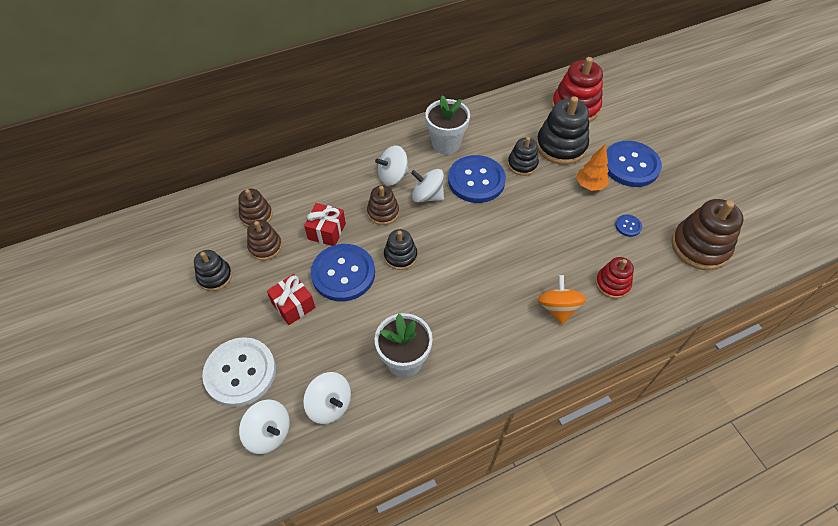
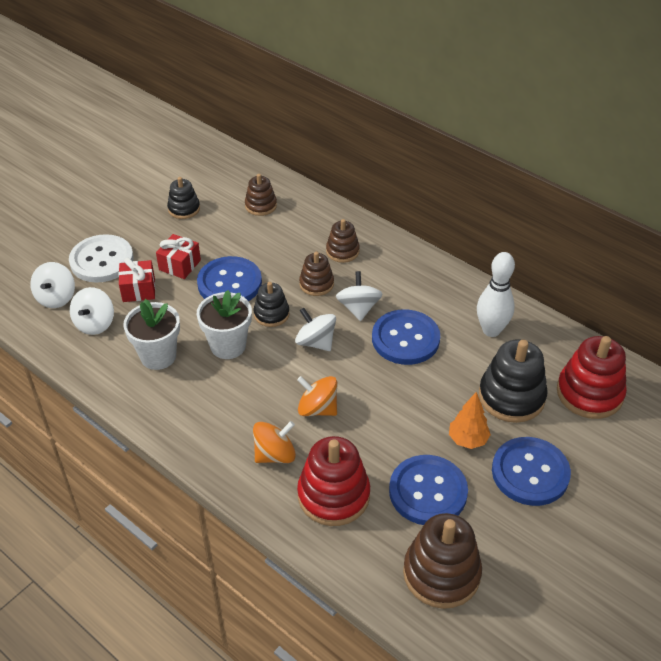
camera: 65 degrees right, 10 degrees down
(265, 247) = (230, 224): brown stacking toy -> brown stacking toy (342, 251)
(327, 231) = (270, 255): red gift -> red gift (139, 290)
(393, 176) = (367, 274): white spinning top -> white spinning top (315, 342)
(446, 144) = (440, 299): white flower pot -> white flower pot (228, 346)
(493, 130) = (491, 330): none -> white bowling pin
(522, 164) = (456, 370): black stacking toy -> none
(522, 262) = (317, 409): none -> orange spinning top
(612, 284) = (333, 495): red stacking toy -> red stacking toy, size x1.72
(628, 226) = (428, 492): blue button -> blue button, size x2.36

